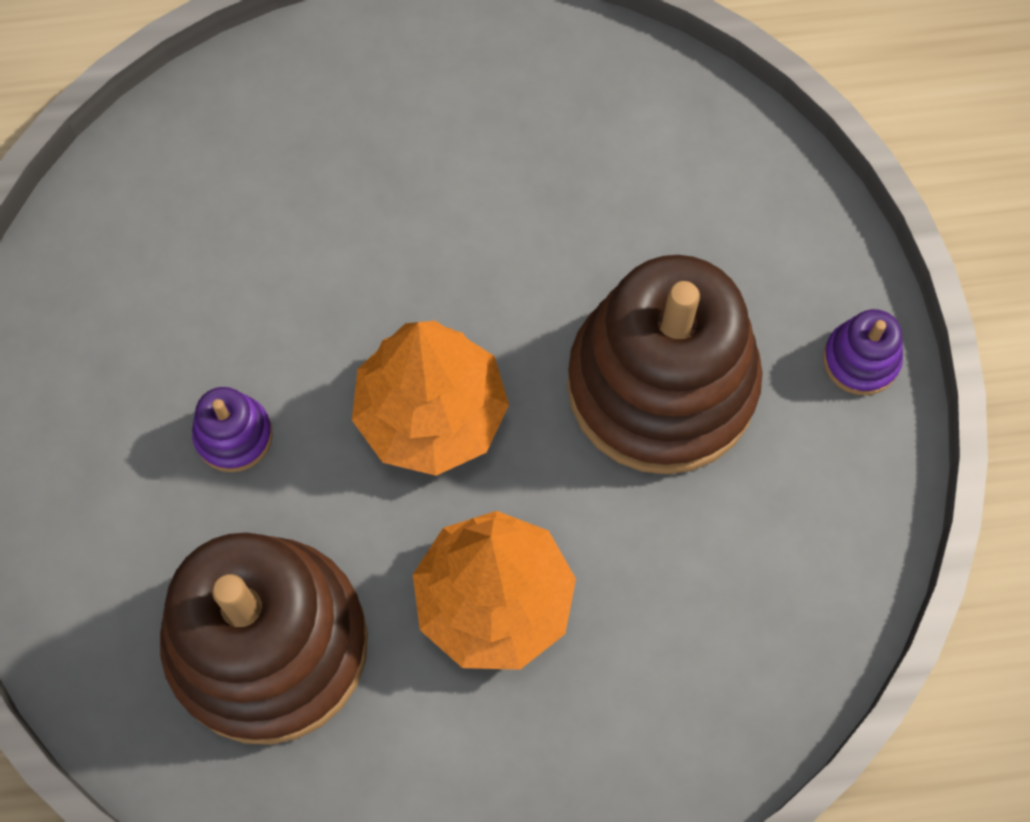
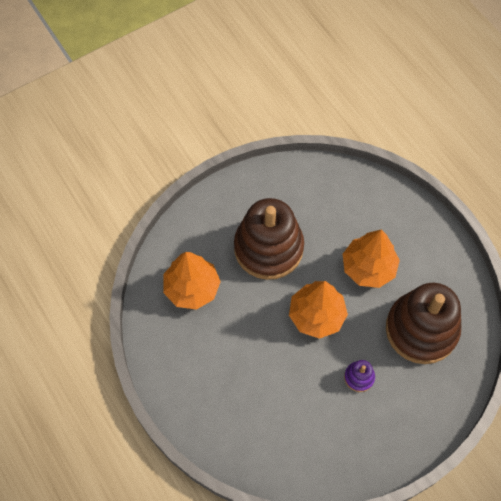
camera: 115 degrees left, 5 degrees down
(635, 173) = (192, 288): none -> orange tree
(861, 360) = (229, 193): purple stacking toy -> none

